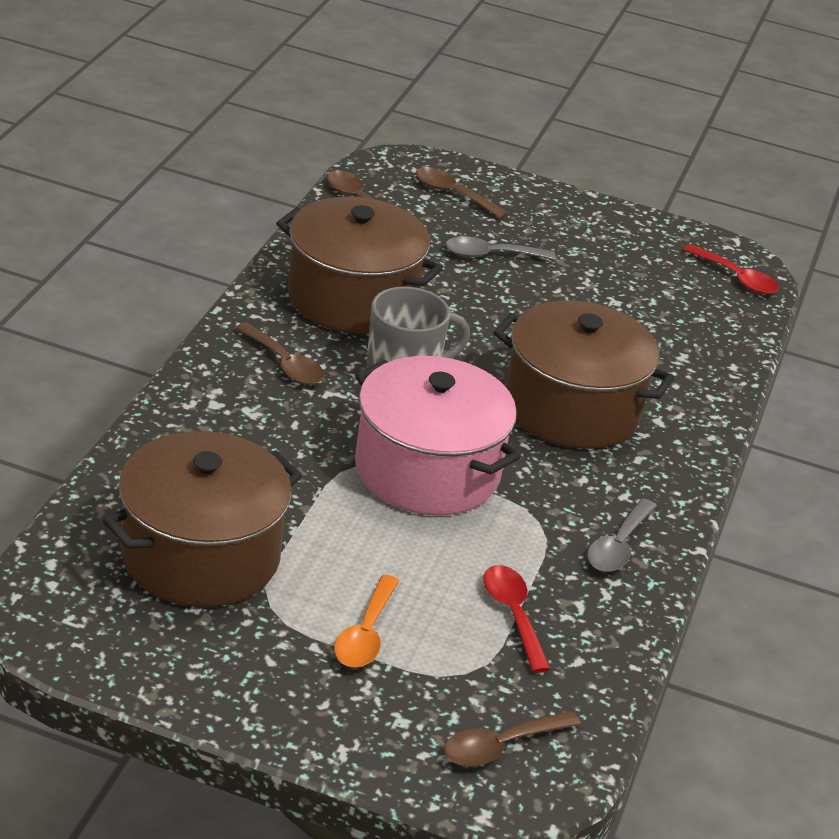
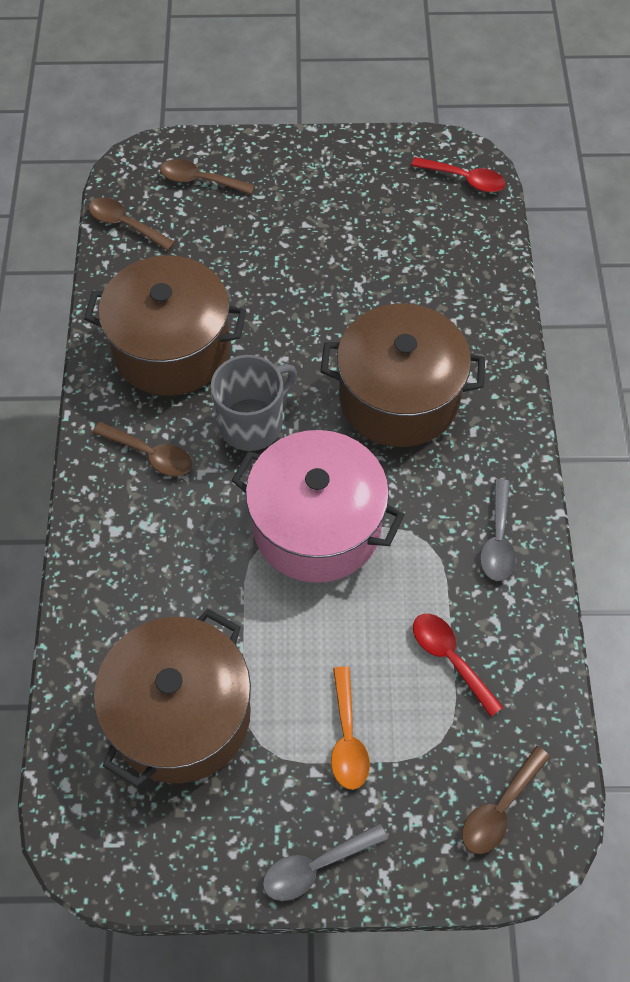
camera: 15 degrees left, 25 degrees up
(490, 255) = (261, 242): grey spoon -> grey spoon (315, 866)

